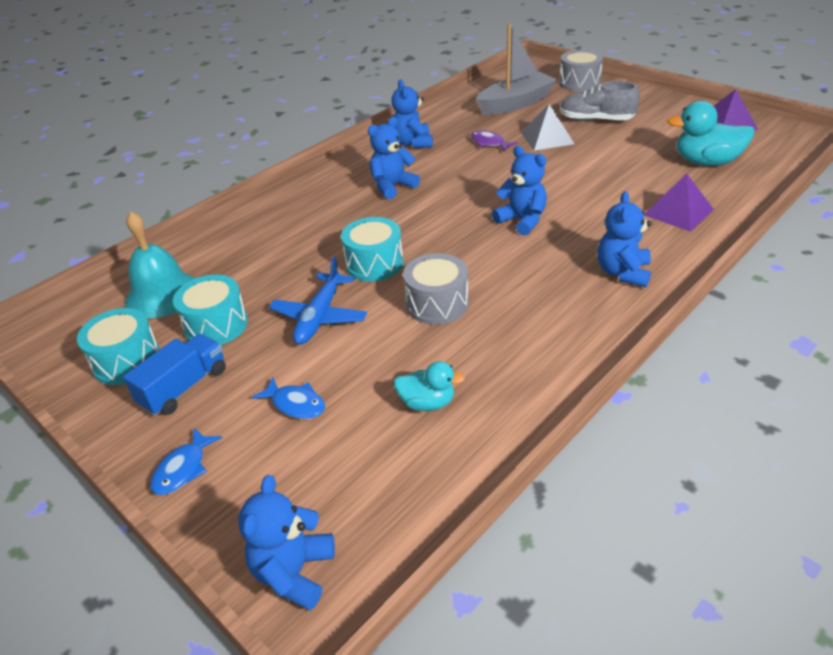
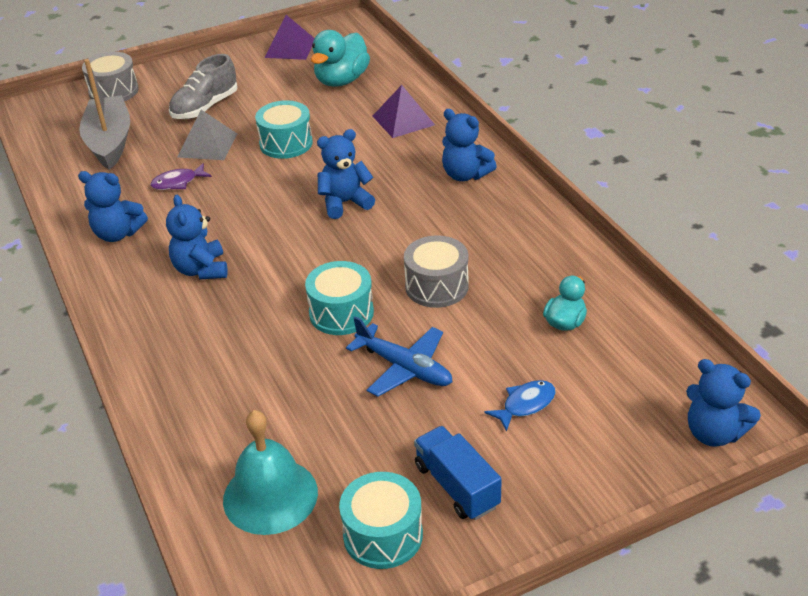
camera: 70 degrees left, 0 degrees up
(183, 469) = (574, 495): blue fish -> none
(216, 325) = (366, 451): turquoise drum -> turquoise drum (286, 143)

